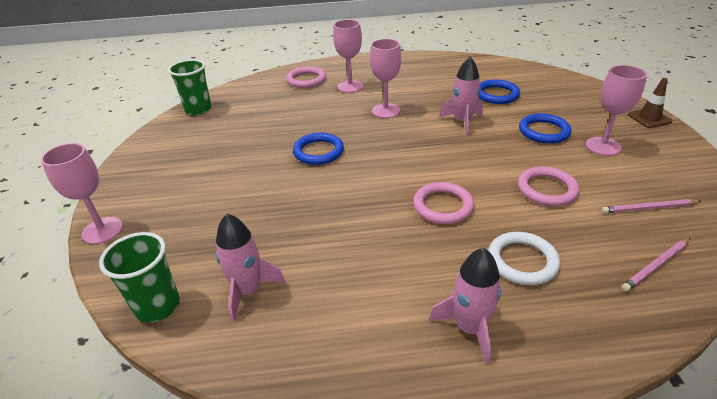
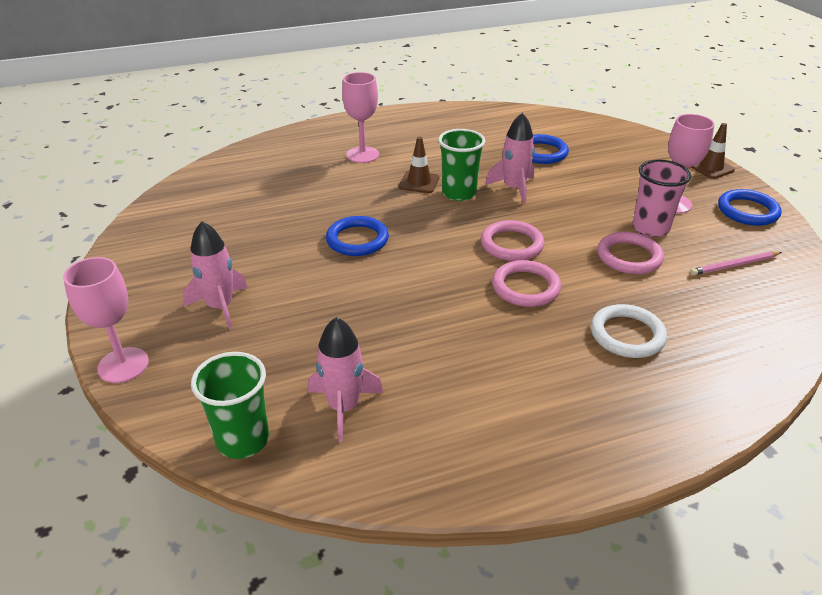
camera: 15 degrees left, 0 degrees up
(198, 109) = (174, 200): green cup -> green cup (459, 193)
(306, 80) = (302, 150): pink ring -> pink ring (511, 244)
(385, 111) = (419, 182): pink goblet -> brown traffic cone
(469, 328) = (596, 408): pink rocket -> pink rocket (220, 307)
(543, 131) = (606, 192): blue ring -> blue ring (747, 211)
(575, 166) = (650, 228): none -> pink cup
(656, 266) = (755, 322): pink pencil -> none

